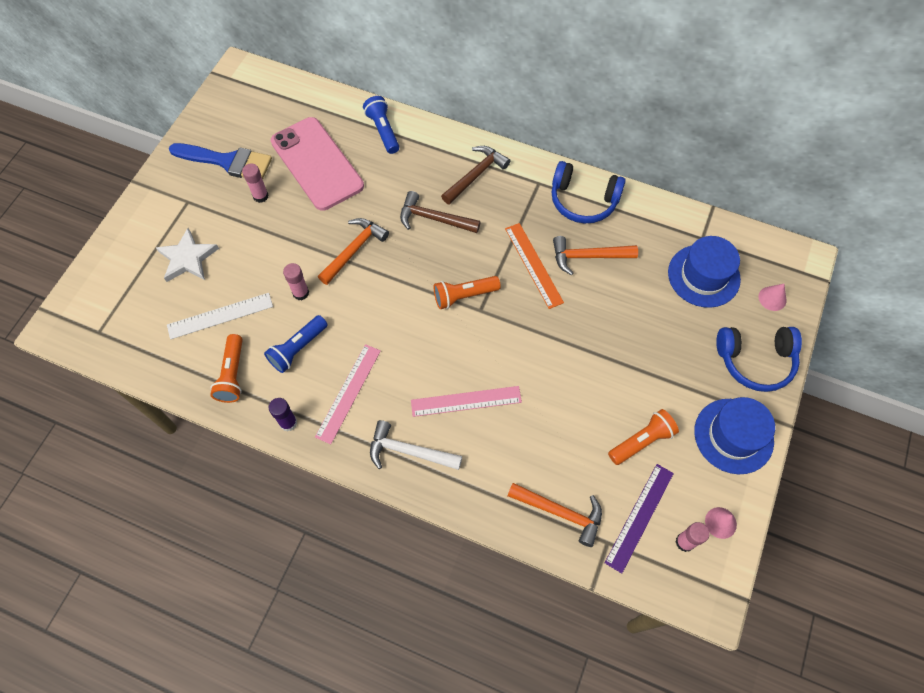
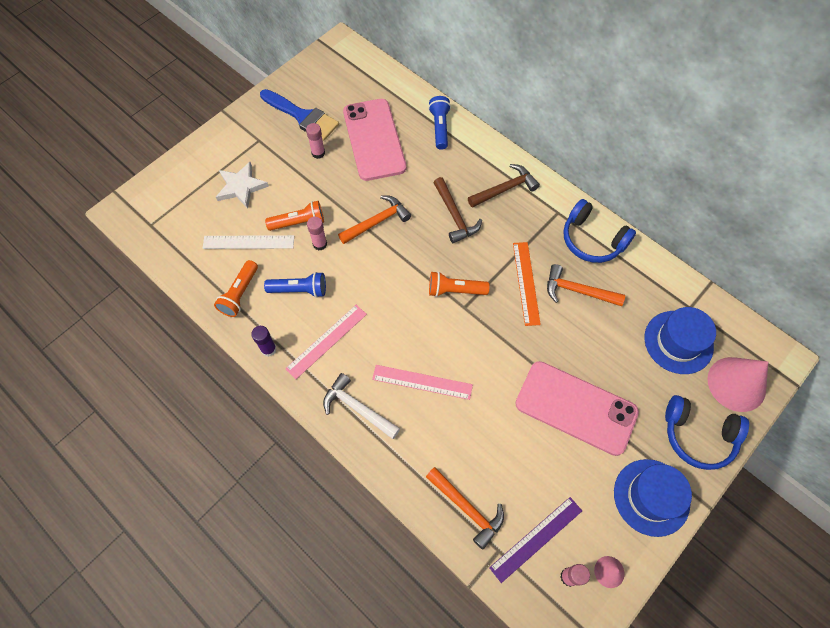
camera: 20 degrees right, 0 degrees up
(298, 349) = (299, 290): blue flashlight -> blue flashlight turned 150 degrees counterclockwise
(434, 219) = (454, 216): brown hammer -> brown hammer turned 150 degrees counterclockwise
(629, 374) = (576, 408): none -> pink phone
(642, 441) = (564, 471): orange flashlight -> orange flashlight (299, 222)
(772, 298) = (736, 384): pink cone -> pink cone, size x2.15

